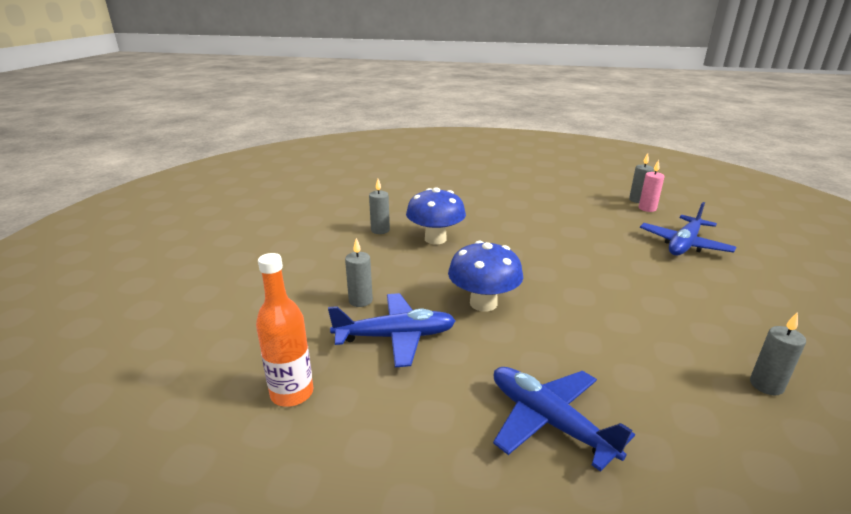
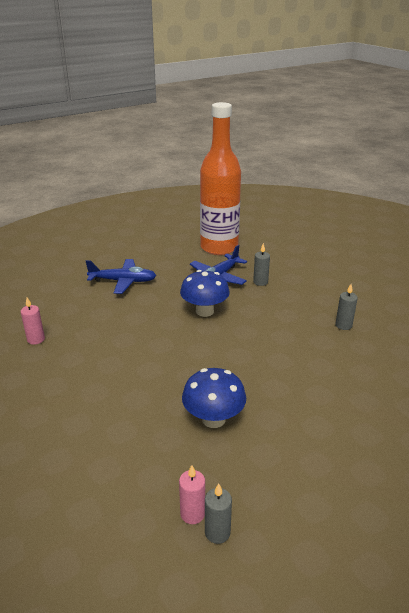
camera: 135 degrees right, 5 degrees up
(292, 393) = (219, 247): orange bottle -> orange bottle, size x2.05
(435, 239) = (300, 339): blue mushroom -> blue mushroom (213, 419)
(684, 244) = (120, 453): blue plane -> none
(766, 385) = (36, 339): grey candle -> pink candle

